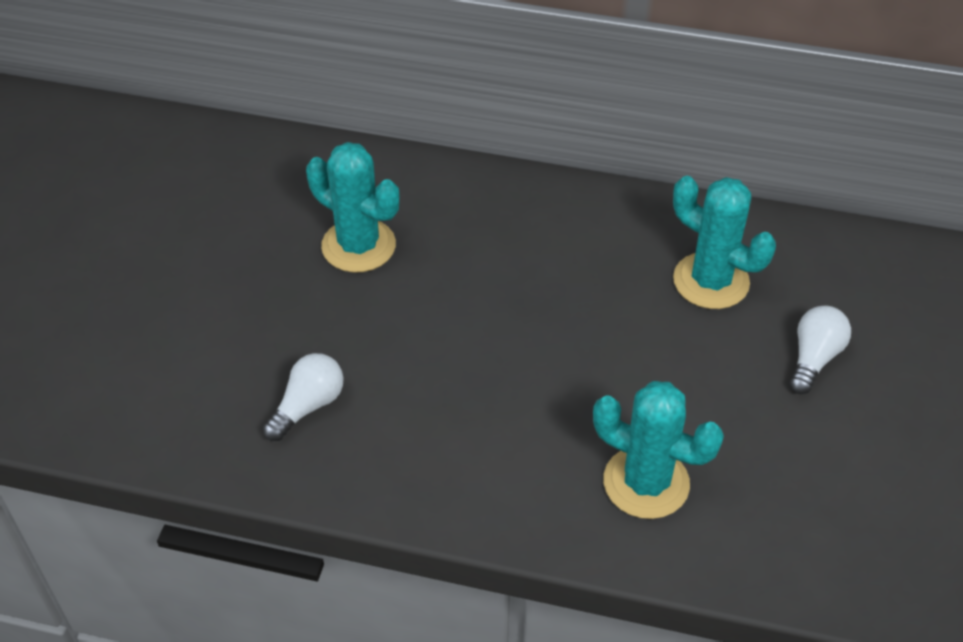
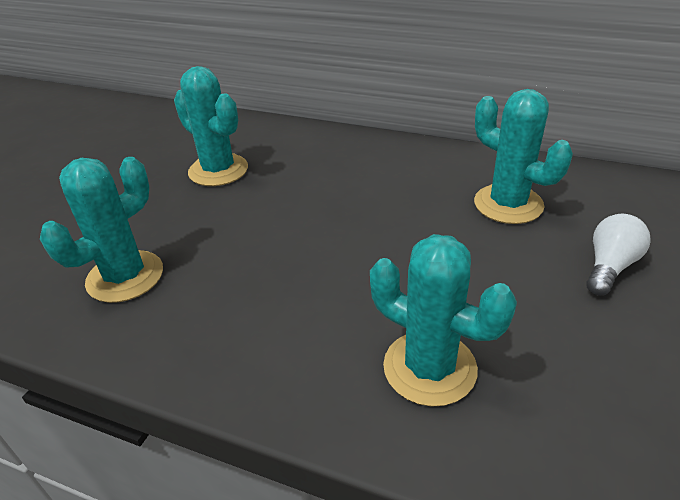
camera: 10 degrees right, 10 degrees down
(308, 406) = (125, 276): white light bulb -> turquoise cactus

